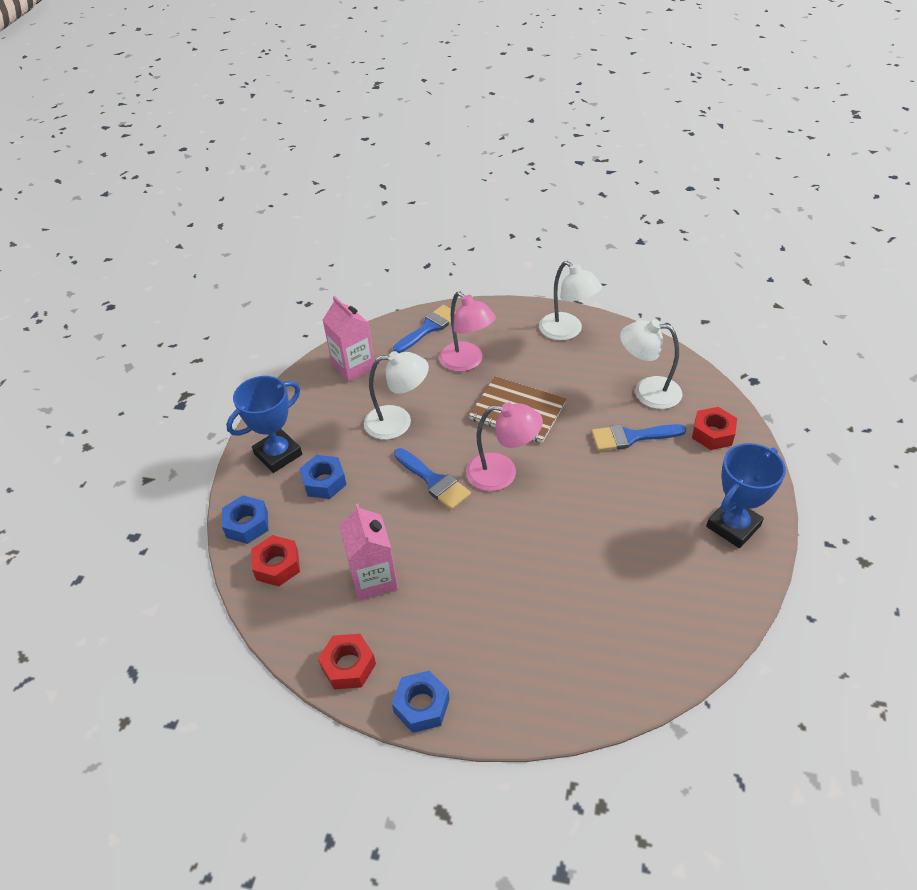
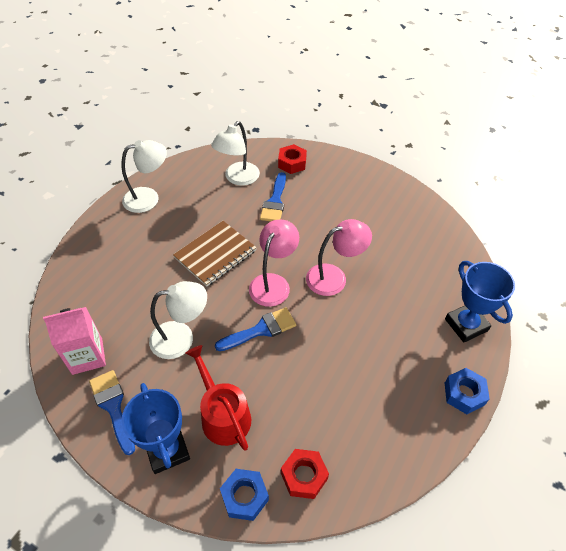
camera: 75 degrees left, 5 degrees up
(324, 482) = (223, 415): blue nut -> red watering can
(348, 666) = (421, 437): red nut -> none
(374, 579) = (344, 399): pink carton -> none
(398, 422) = (181, 338): white lamp -> white lamp turned 60 degrees clockwise
(429, 328) = (78, 284): blue brush -> blue brush (113, 406)
(467, 362) = (140, 269): pink lamp -> pink lamp (334, 277)
(733, 526) = (368, 183): blue trophy -> blue trophy (466, 325)

